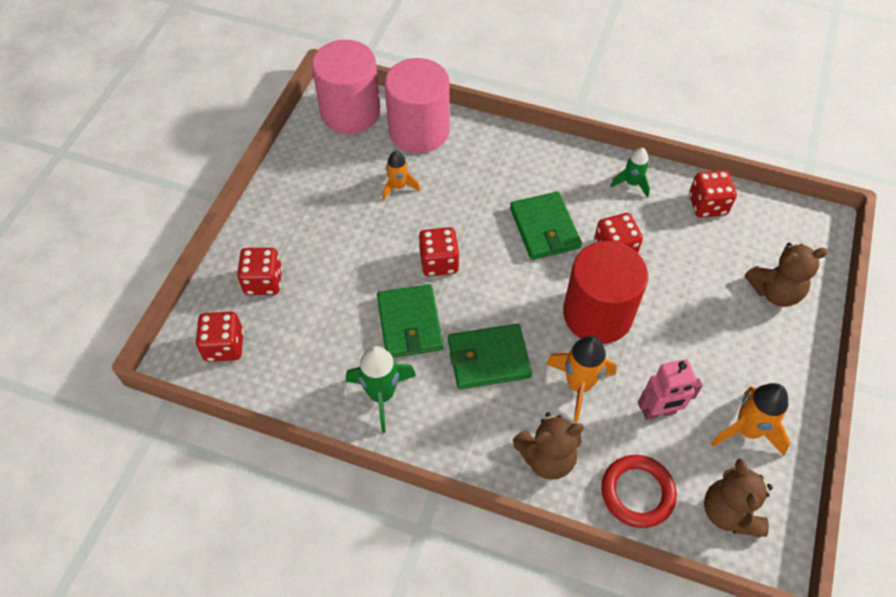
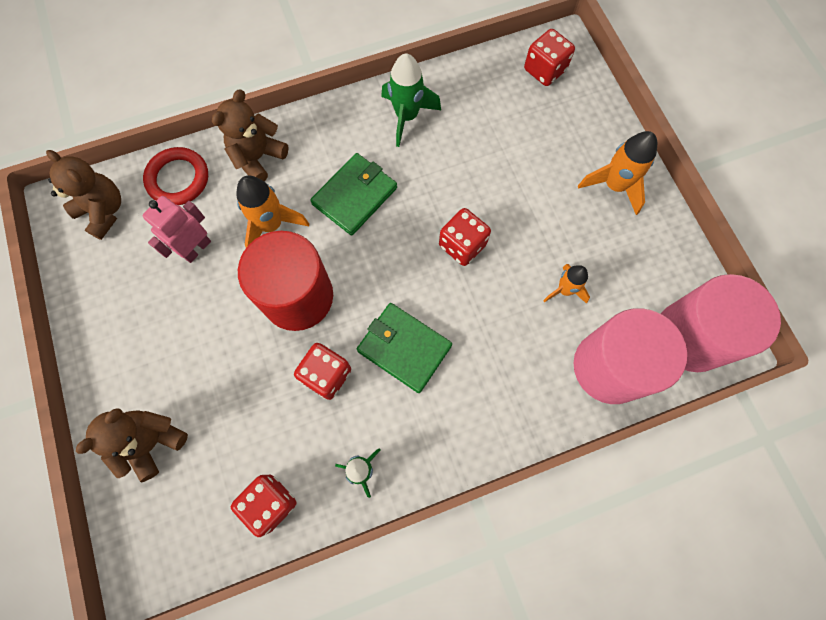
camera: 140 degrees right, 15 degrees up
(263, 281) = (573, 130): red dice -> none
(409, 323) = (436, 179): green wallet -> none
(747, 430) = (118, 283): orange rocket -> orange rocket (614, 186)

